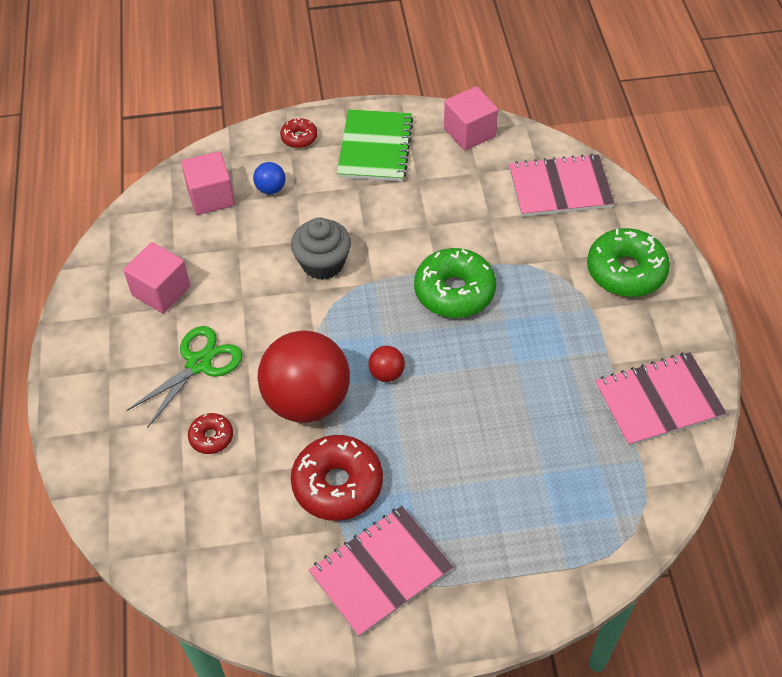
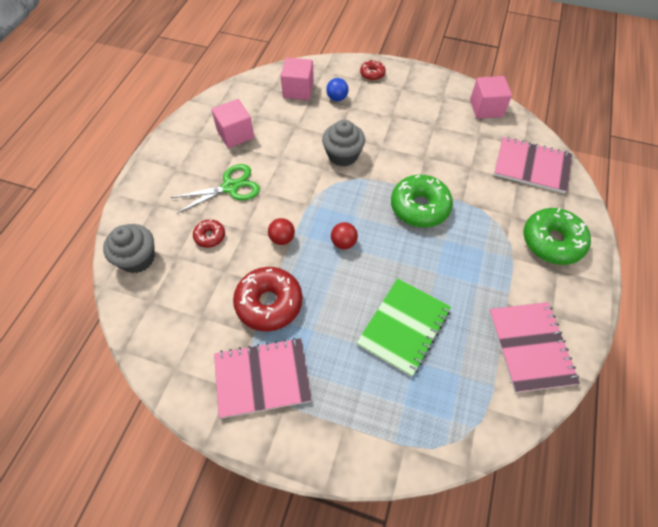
camera: 25 degrees right, 5 degrees up
(132, 505) = (137, 258): none -> grey cupcake
(307, 401) = (282, 238): red ball -> red ball, size x0.41
(375, 147) = (417, 96): green notebook -> green notebook (403, 327)
(658, 401) = (530, 347): pink notebook -> pink notebook turned 75 degrees clockwise

